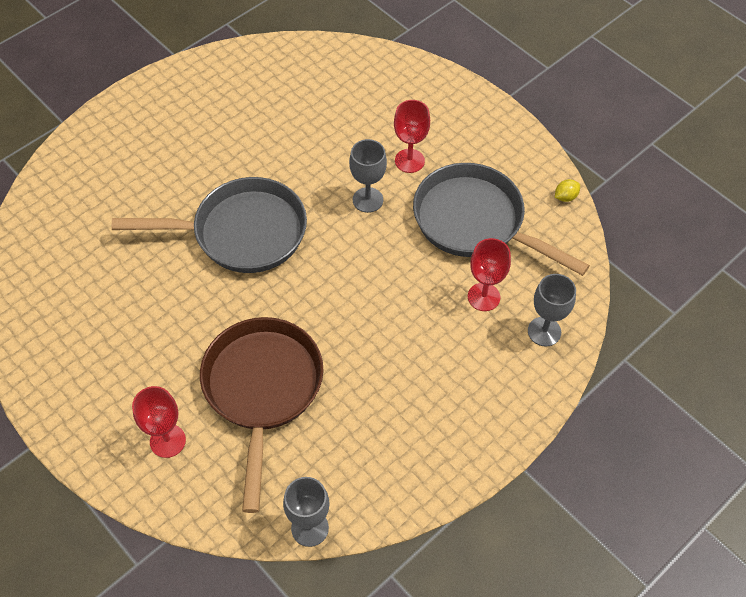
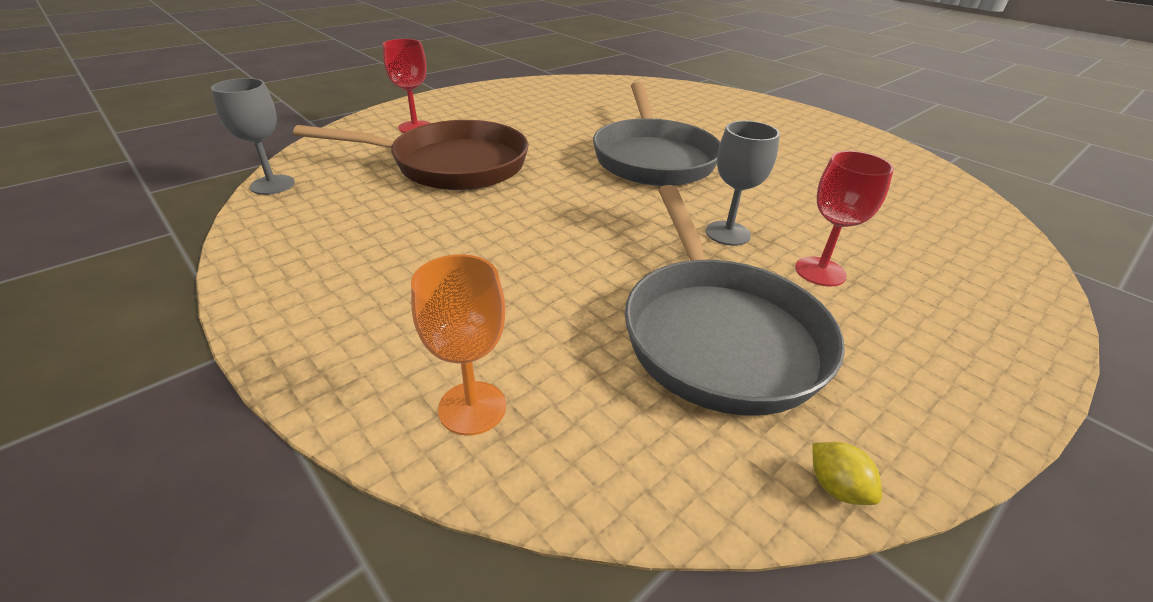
camera: 90 degrees right, 20 degrees down
(475, 222) = (718, 334): grey pan -> grey pan turned 135 degrees clockwise
(483, 297) = (558, 332): red goblet -> none
(544, 331) = (472, 408): grey goblet -> orange goblet

